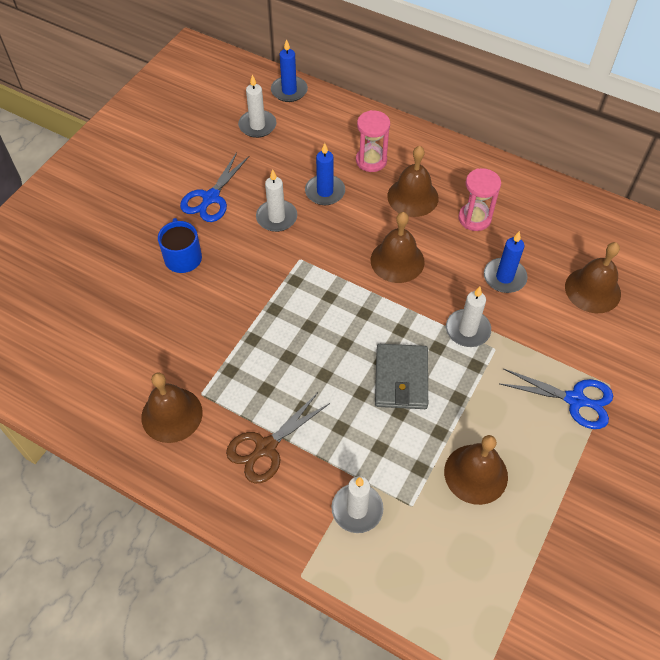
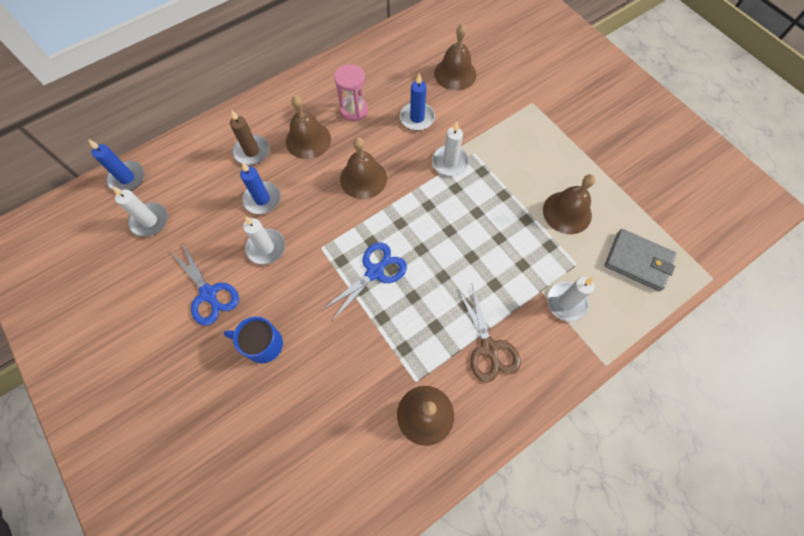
camera: 65 degrees left, 10 degrees up
(371, 161) = (252, 151): pink hourglass -> brown candle
(401, 378) = (471, 224): grey wallet -> grey wallet (638, 261)
(575, 400) = (535, 127): blue scissors -> blue scissors (374, 272)

